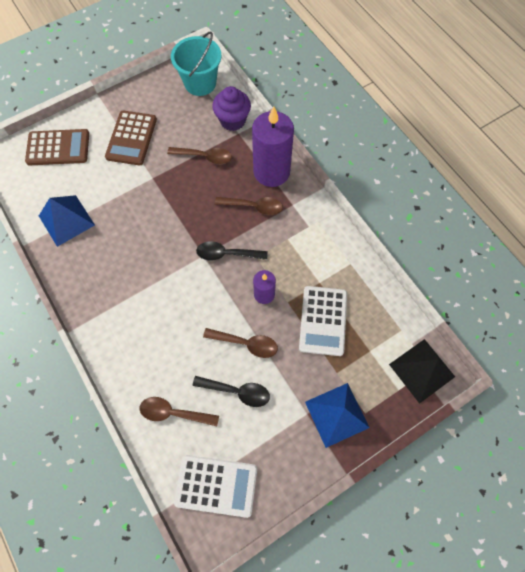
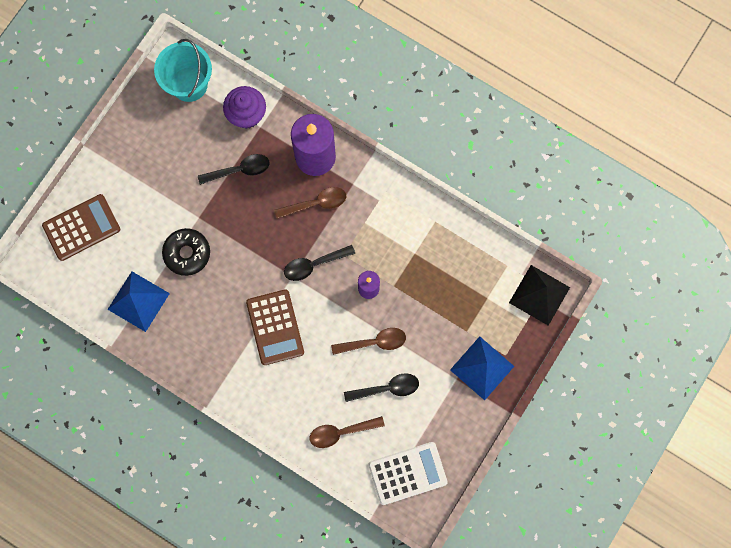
camera: 25 degrees left, 10 degrees up
(127, 200) = (187, 253): none -> black donut
(131, 138) = (152, 182): brown calculator -> brown calculator (275, 327)
(205, 157) = (239, 170): brown spoon -> black spoon
(323, 320) = (433, 289): white calculator -> none

